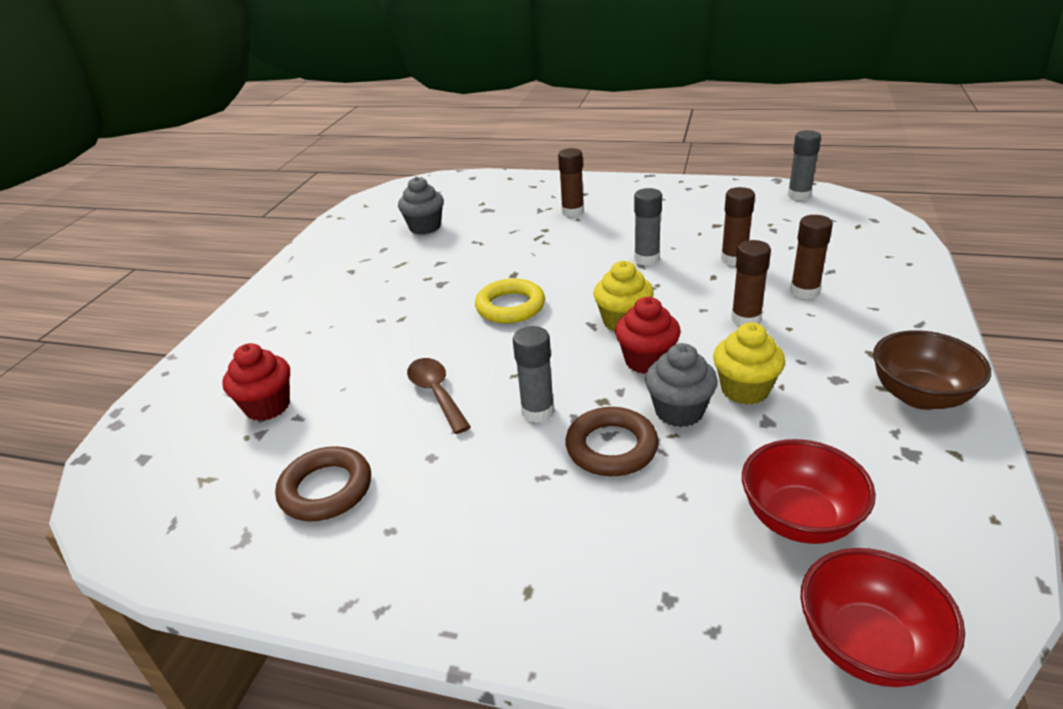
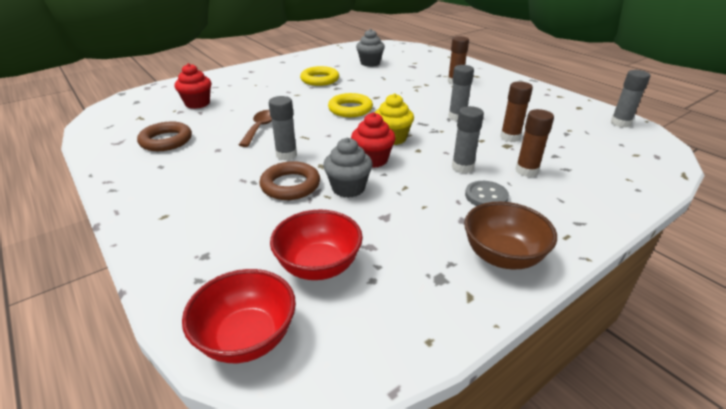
camera: 35 degrees right, 0 degrees up
(396, 281) = (320, 80): none -> yellow ring
(744, 390) = (399, 197): yellow cupcake -> none
(746, 319) = (462, 167): brown glue stick -> grey glue stick
(815, 340) = (486, 196): none -> grey button

